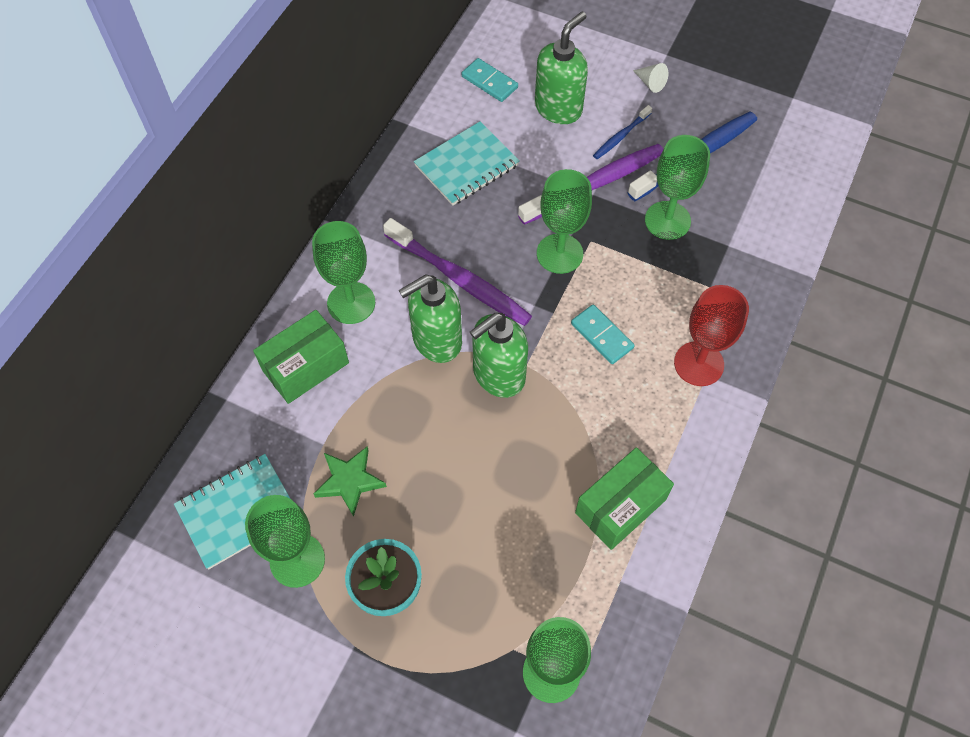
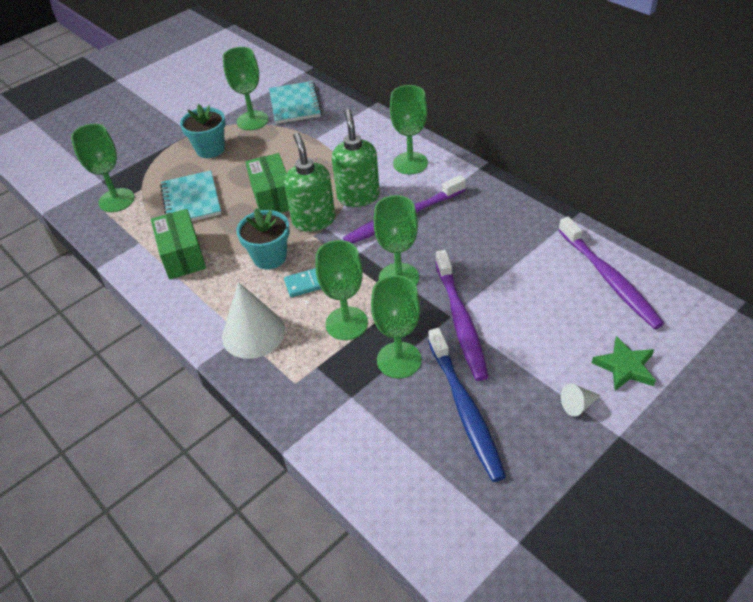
camera: 115 degrees right, 15 degrees down
(305, 367) = (372, 138): green box -> green box (272, 197)
(349, 481) = (284, 145): green star -> green star (625, 367)
(466, 165) = (513, 244): turquoise notebook -> turquoise notebook (191, 200)
(489, 82) = (609, 279): turquoise domino -> purple toothbrush
(558, 108) = (562, 320): green soap dispenser -> none
(581, 398) = (269, 257): none -> turquoise flower pot
(620, 136) = (511, 356): blue toothbrush -> none
(644, 280) = (346, 323): none -> green goblet
(698, 364) = (253, 333): red goblet -> white cone

